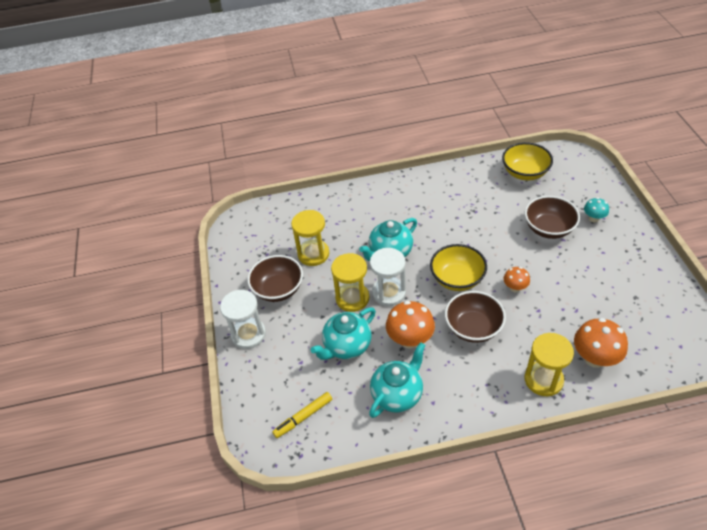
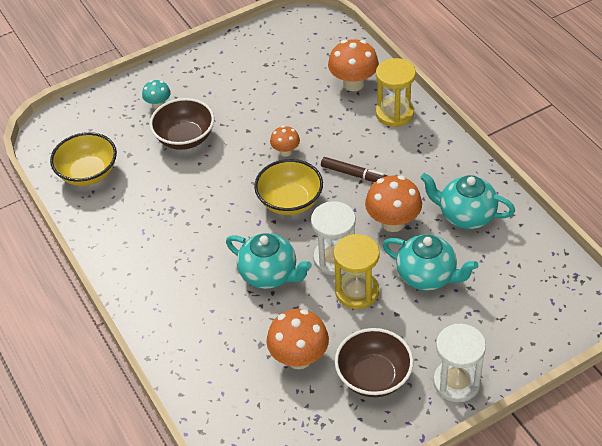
camera: 110 degrees left, 0 degrees up
(303, 417) = (533, 286): yellow marker -> none
(313, 254) = (299, 358): yellow hourglass -> orange mushroom
(473, 328) = (354, 174): brown bowl -> brown marker

